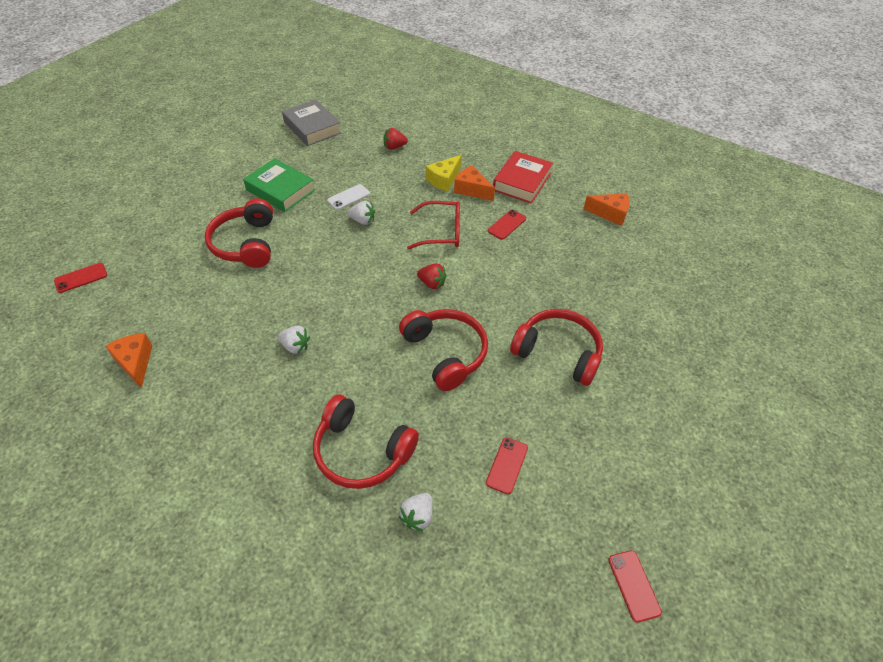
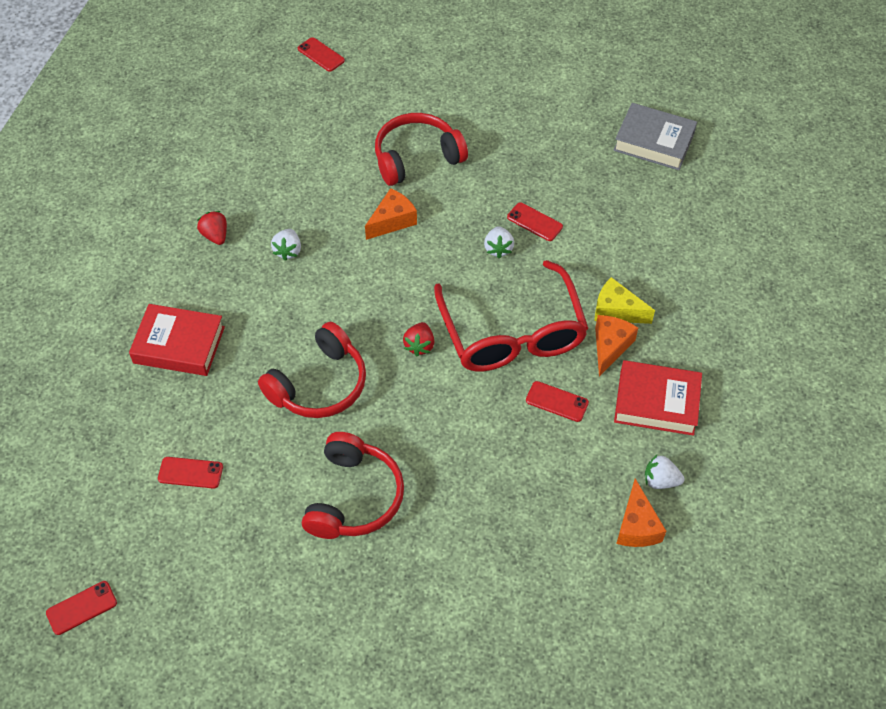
camera: 75 degrees right, 5 degrees up
(135, 362) = (233, 139): orange cheese -> orange cheese (392, 221)
(280, 190) = (517, 154): green book -> none
(312, 127) = (654, 142): grey book -> grey book turned 75 degrees clockwise
(348, 197) = (534, 222): white phone -> red phone
(362, 451) = (179, 345): red headphones -> red book
(394, 147) = (658, 238): red strawberry -> red strawberry (215, 236)
(417, 516) = (120, 409): white strawberry -> white strawberry (660, 481)
(441, 232) = (512, 333): red glasses -> red glasses, size x1.70

